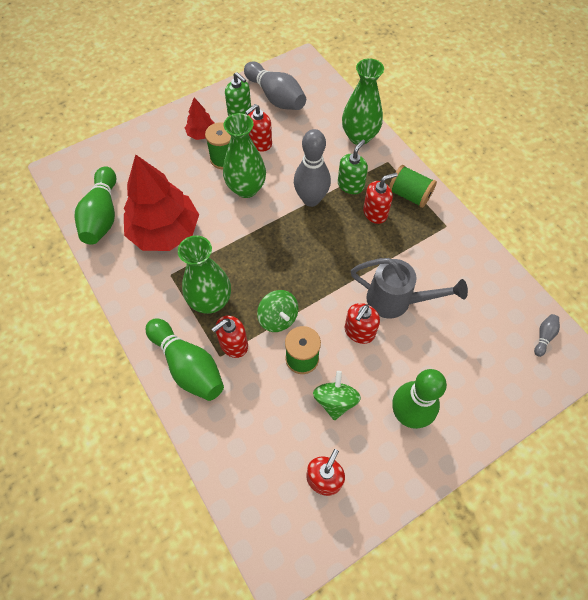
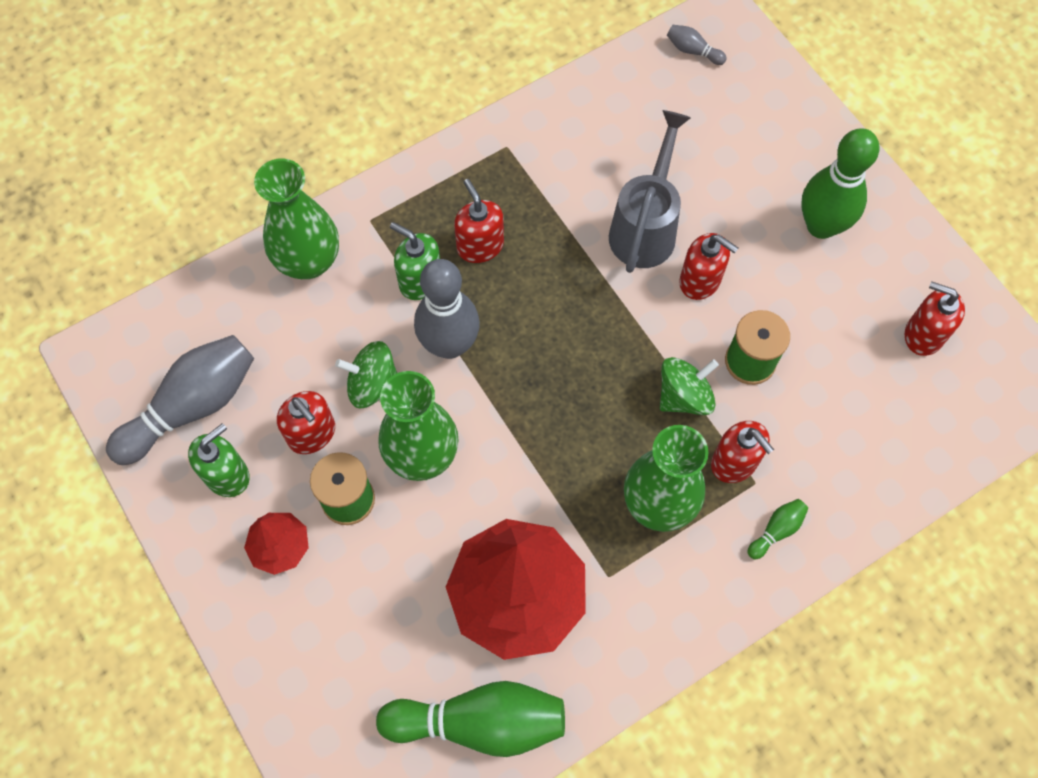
camera: 90 degrees left, 5 degrees up
(188, 366) = (776, 530): green bowling pin -> green bowling pin, size x0.43
(335, 401) = (812, 317): green spinning top -> green spinning top (373, 385)
(409, 195) = (444, 192): green spool -> none

